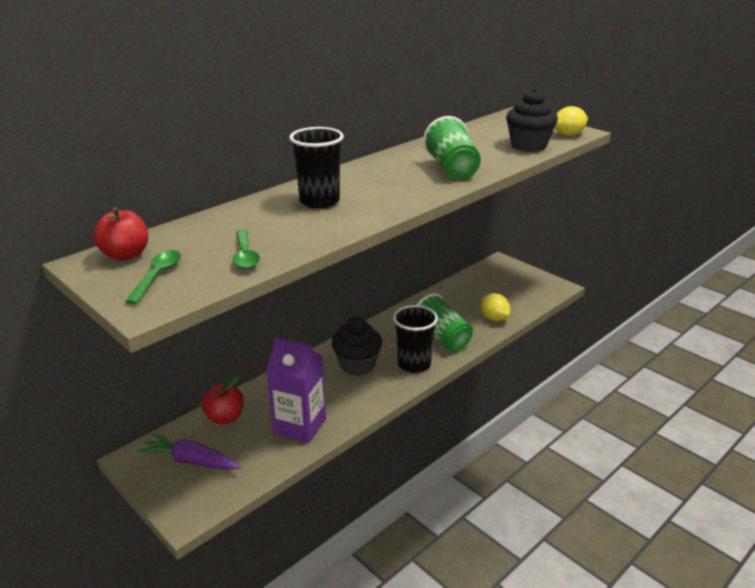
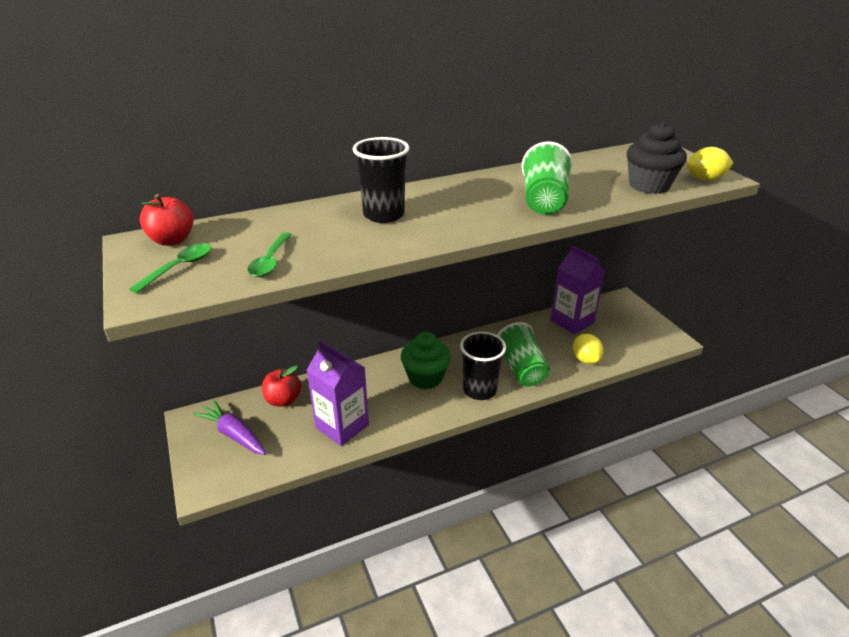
camera: 20 degrees right, 5 degrees up
(357, 365) = (425, 377): black cupcake -> green cupcake
(466, 289) = (572, 321): none -> purple carton

